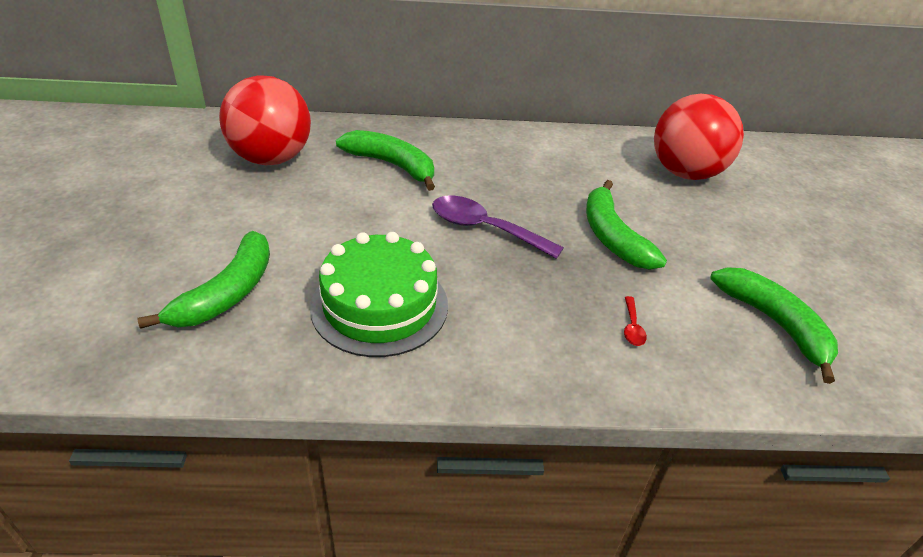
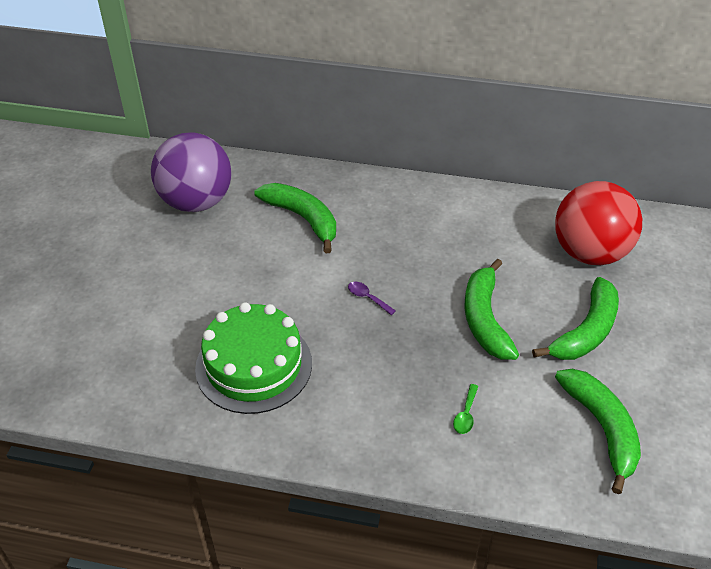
camera: 15 degrees right, 5 degrees up
(227, 293) = (134, 338): green banana -> green banana (586, 331)
(271, 158) = (196, 202): red ball -> purple ball
(485, 229) = (367, 298): purple spoon -> purple spoon, size x0.45
(632, 327) = (466, 414): red spoon -> green spoon

